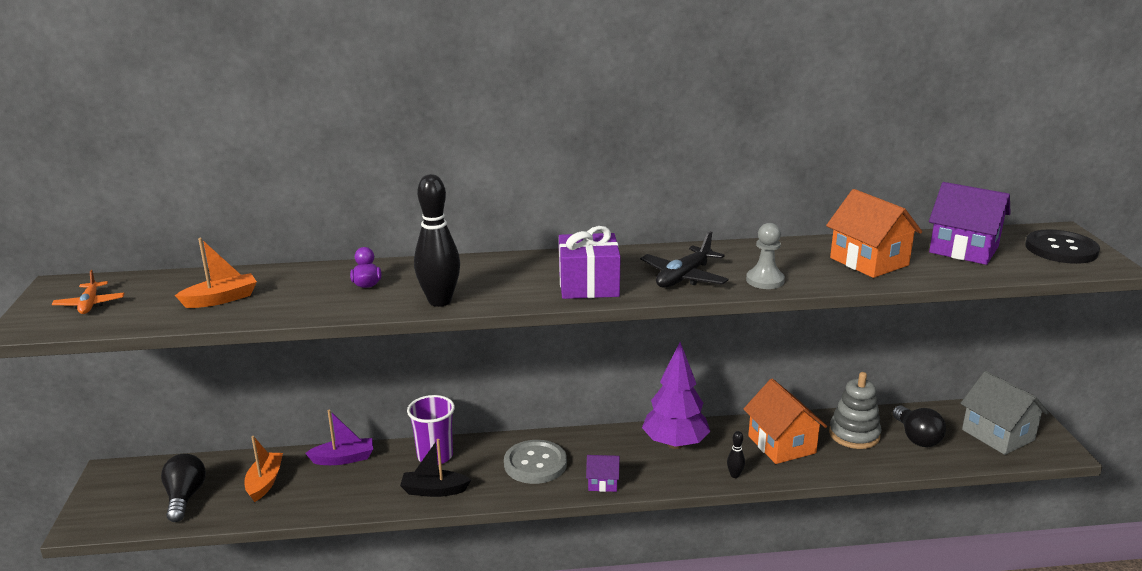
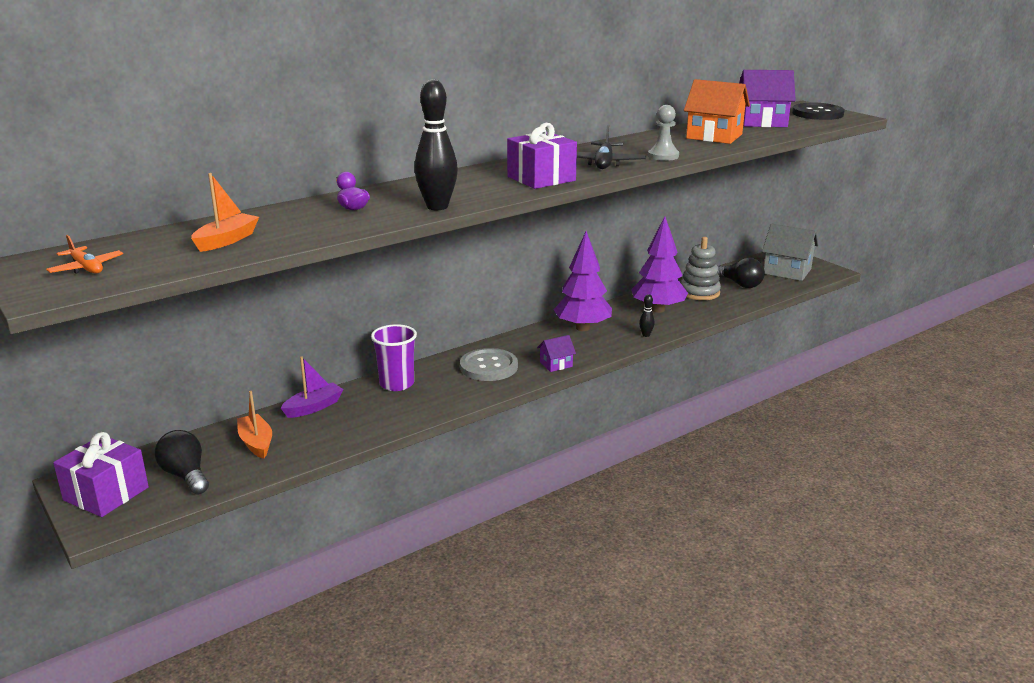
camera: 30 degrees left, 0 degrees up
(118, 494) = (106, 494): none -> purple gift
(434, 490) = (424, 405): black boat -> none
(781, 444) = (658, 309): orange house -> purple tree

